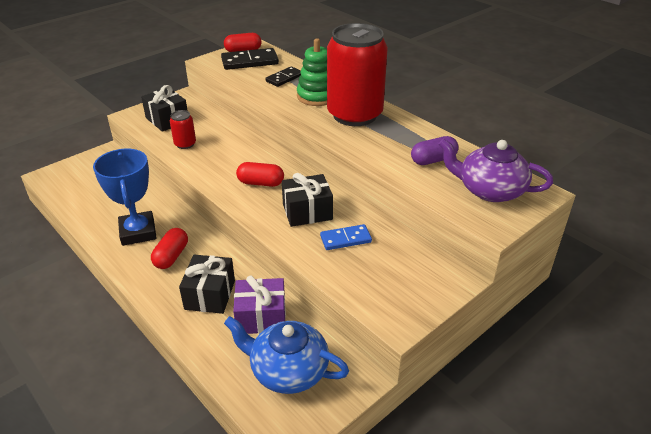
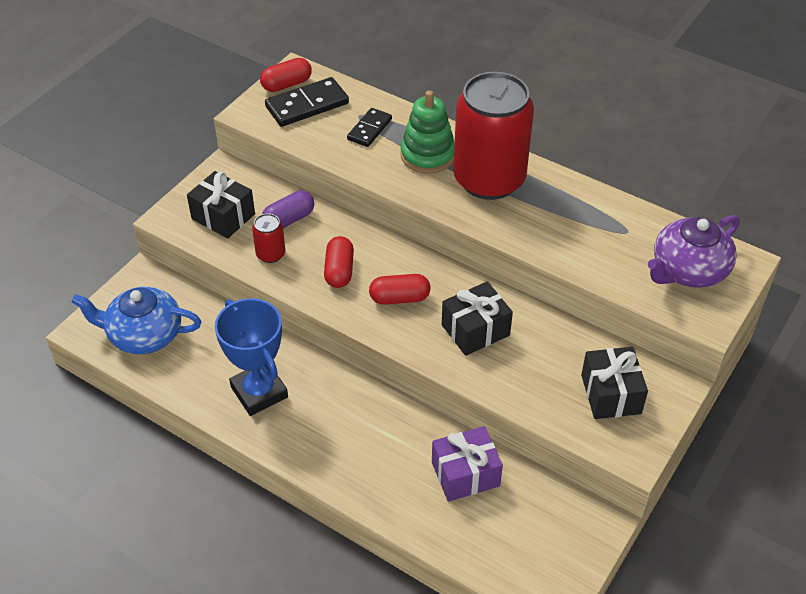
camera: 15 degrees left, 10 degrees up
(171, 256) = (320, 418): red capsule -> red capsule (339, 271)
(210, 295) = (393, 459): black gift -> black gift (611, 394)
(288, 370) = (523, 531): blue teapot -> blue teapot (144, 334)
(345, 239) = (536, 360): blue domino -> none
(433, 160) = (610, 237): purple capsule -> purple capsule (289, 220)
(489, 190) = (688, 270): purple teapot -> purple teapot turned 45 degrees counterclockwise

